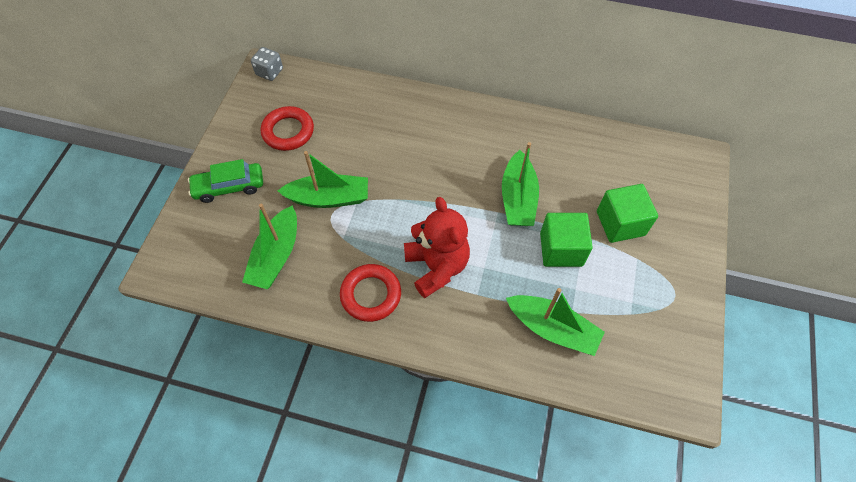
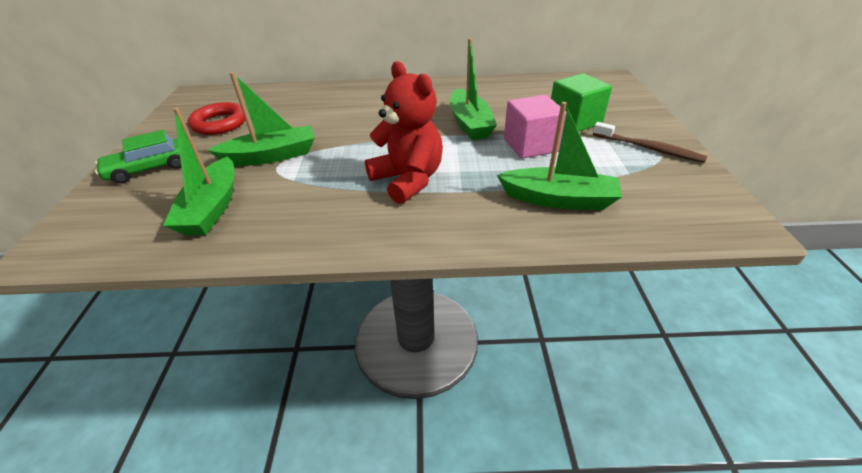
camera: 15 degrees left, 20 degrees down
(269, 72) = (197, 95): grey dice -> none
(371, 295) = (338, 216): red ring -> none
(561, 249) = (530, 145): green cube -> pink cube
(668, 286) = (649, 148): none -> brown toothbrush

